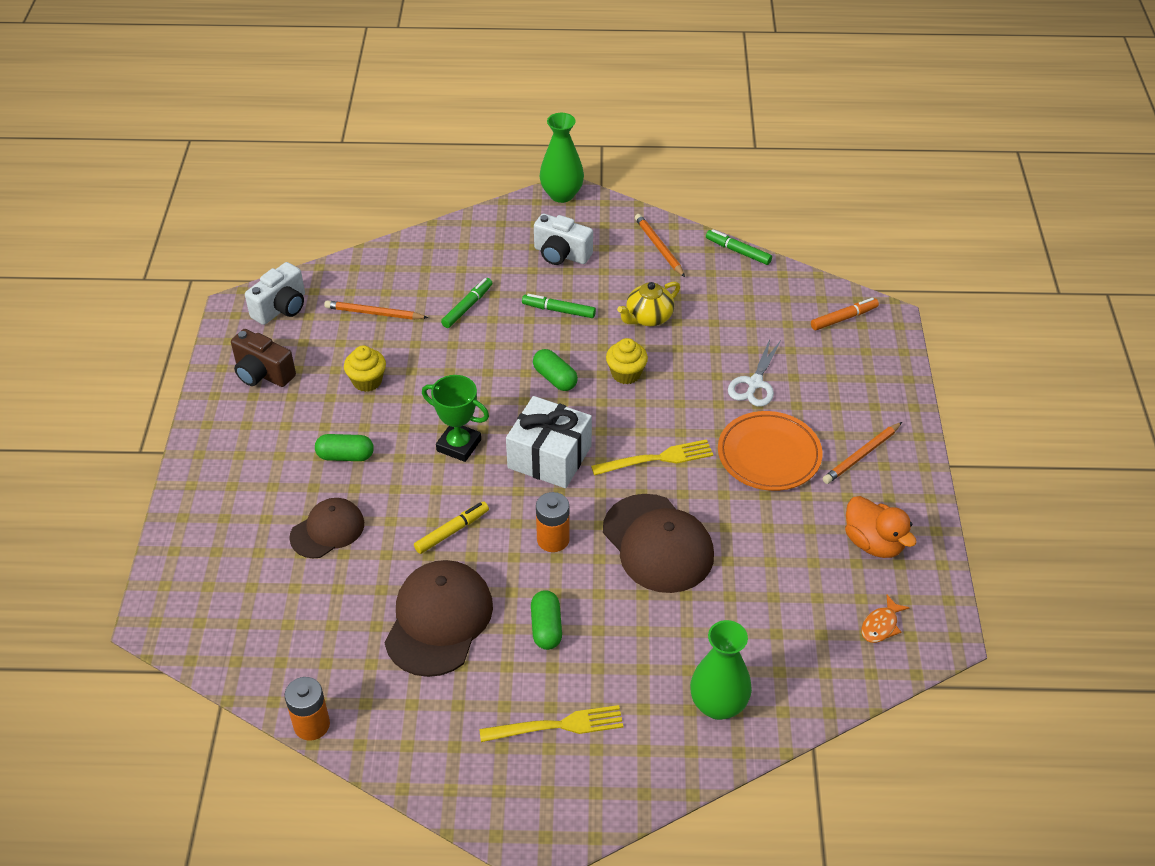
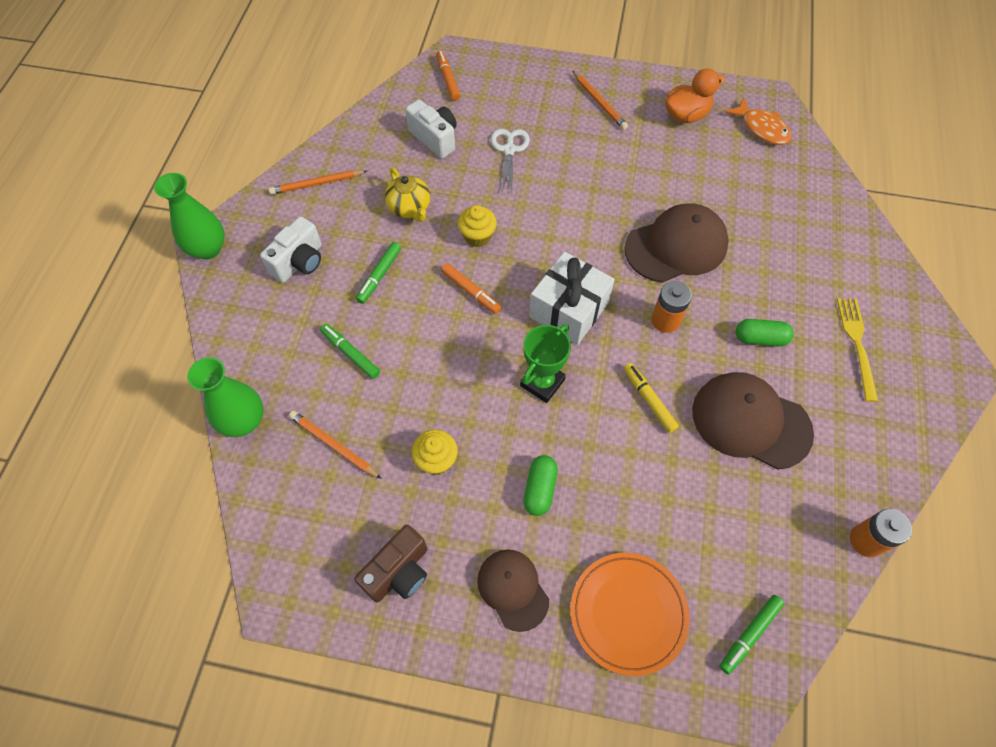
camera: 80 degrees left, 15 degrees up
(281, 308) = (294, 546): white camera -> white camera (435, 138)
(327, 530) = (637, 513): brown cap -> brown cap (513, 589)
(374, 313) = (333, 445): orange pencil -> orange pencil turned 105 degrees clockwise
(555, 378) = (470, 291): green capsule -> orange marker
(657, 459) = (583, 231): yellow fork -> none
(718, 705) = (833, 236): green vase -> green vase (244, 421)
(738, 251) = (343, 129): green marker -> green marker (749, 634)
(755, 383) = (509, 150): white scissors -> white scissors turned 120 degrees counterclockwise
(769, 455) = (590, 157): orange plate -> orange plate (628, 613)
(881, 625) = (761, 128): orange fish -> orange fish, size x1.54

